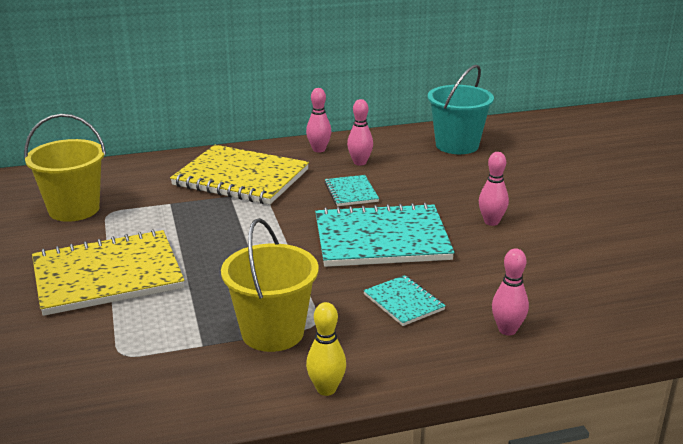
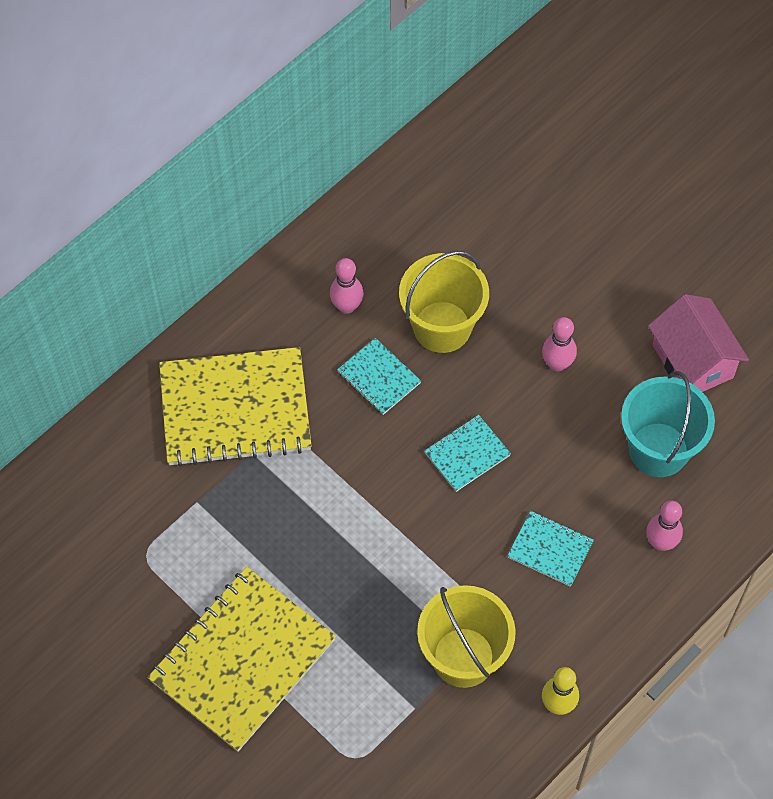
camera: 30 degrees left, 35 degrees up
(74, 209) = (101, 569): yellow bucket -> yellow bucket (442, 327)
(319, 150) = (279, 299): pink bowling pin -> none
(381, 239) = (467, 454): turquoise notebook -> turquoise notebook, size x0.48
(457, 145) = (433, 208): turquoise bucket -> turquoise bucket (658, 449)
(608, 251) = (692, 361): none -> pink house

